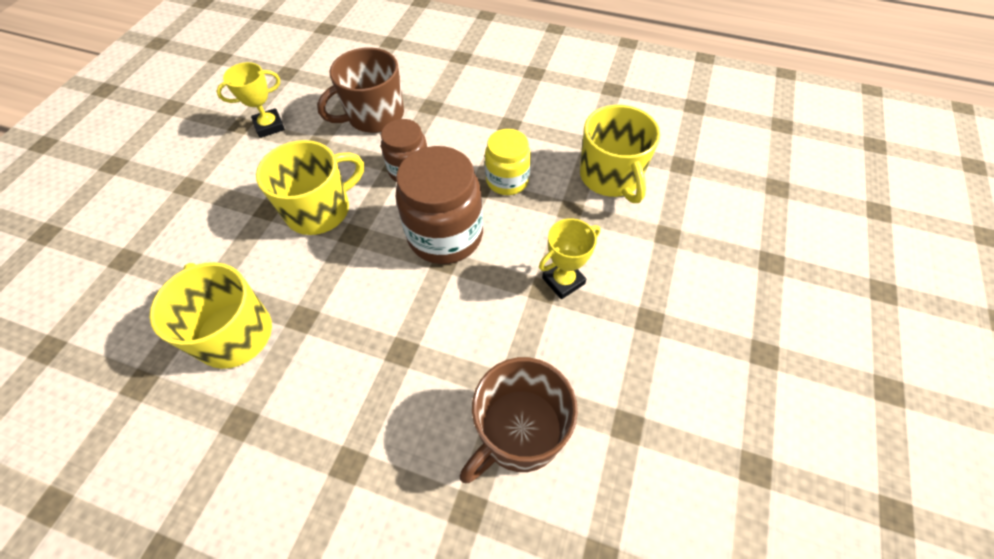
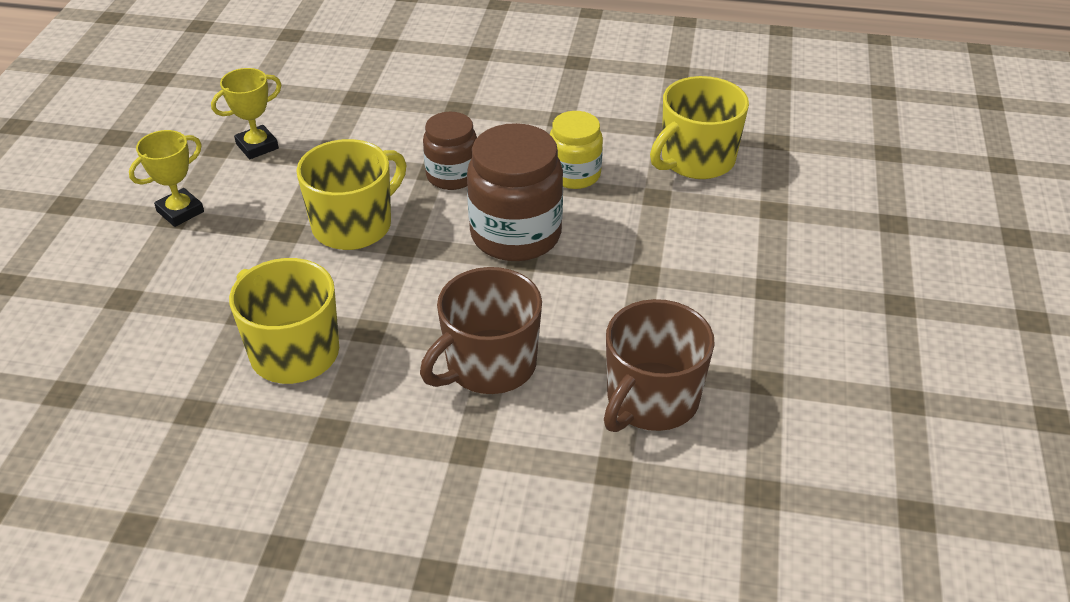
camera: 10 degrees left, 15 degrees down
(374, 116) = (389, 124): brown mug -> brown mug (489, 365)
(563, 281) = (665, 263): yellow trophy -> yellow trophy (180, 211)
(611, 177) = (696, 160): yellow mug -> yellow mug turned 75 degrees clockwise

